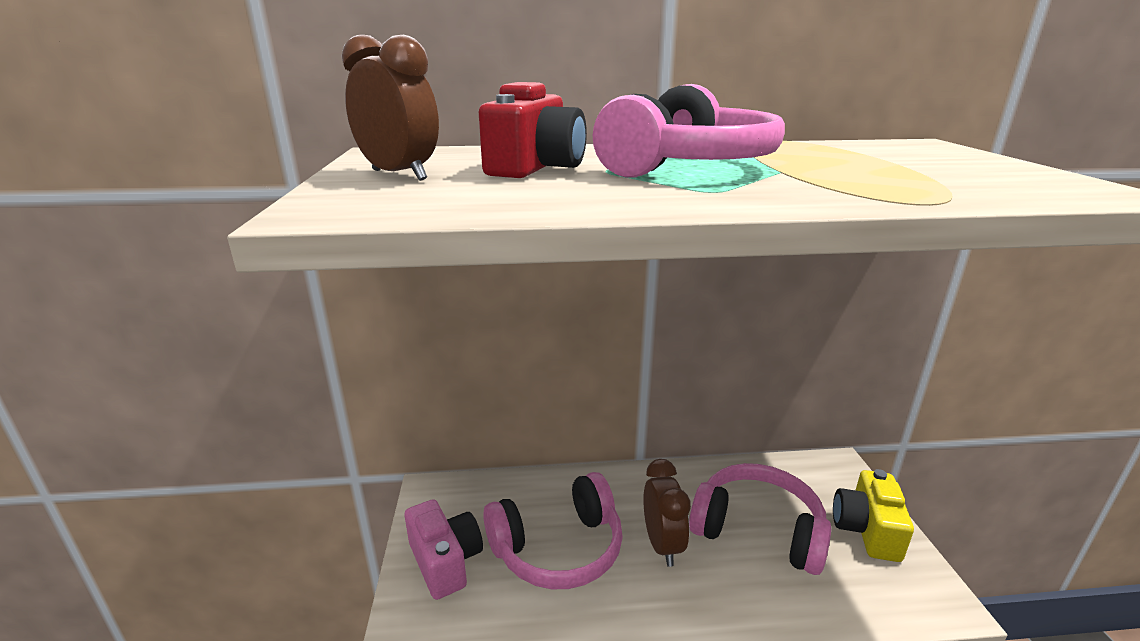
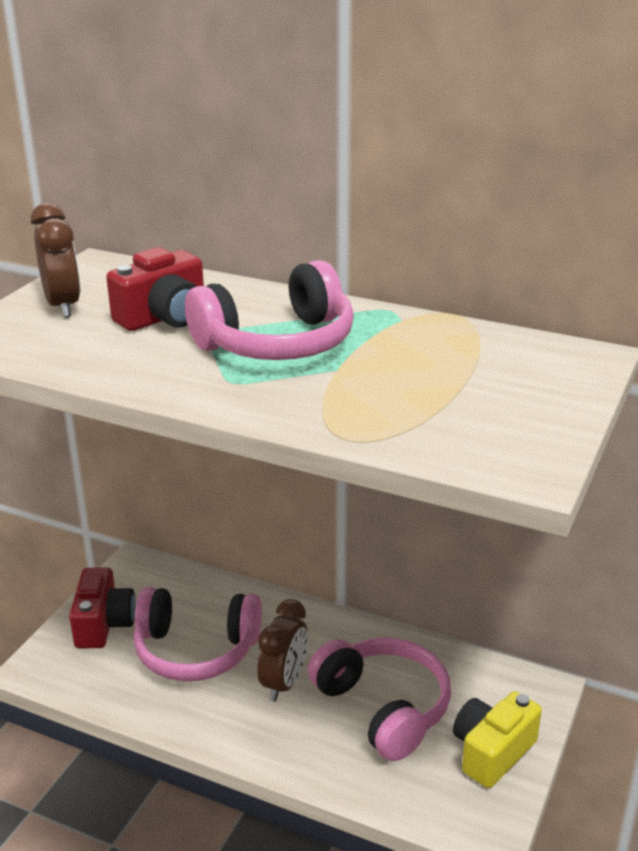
camera: 30 degrees right, 5 degrees up
(445, 561) = (103, 624): pink camera -> red camera

